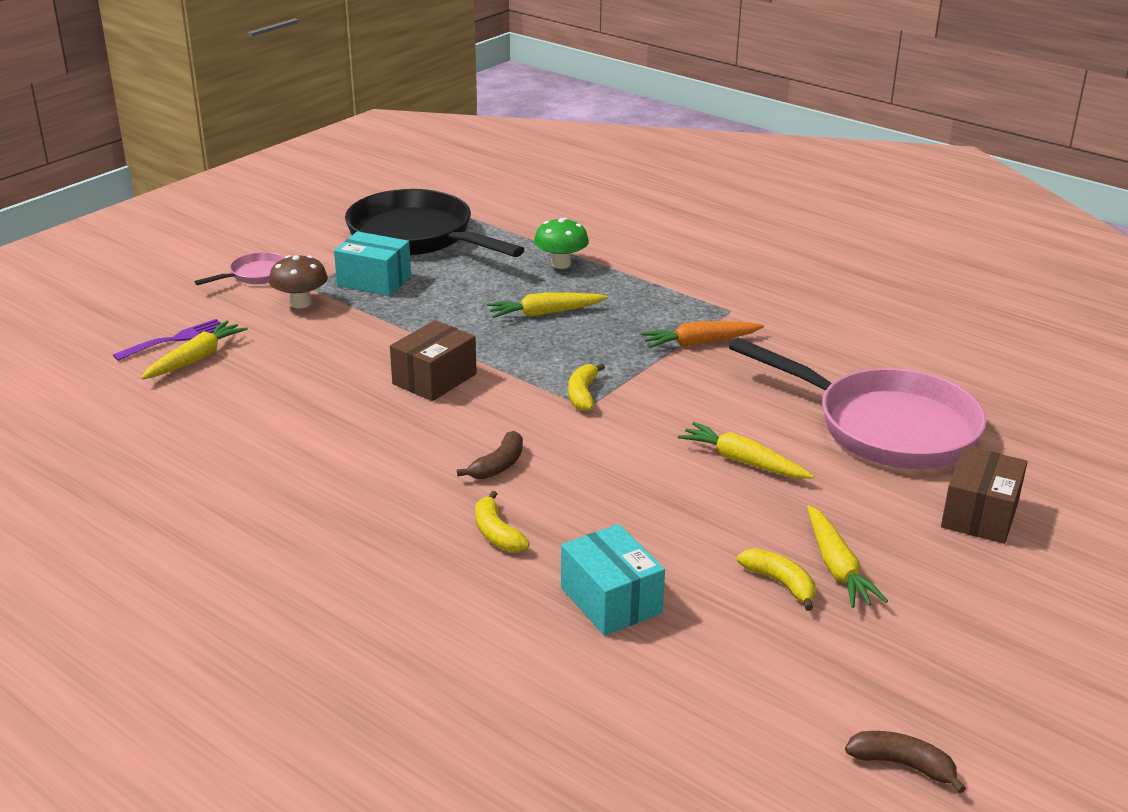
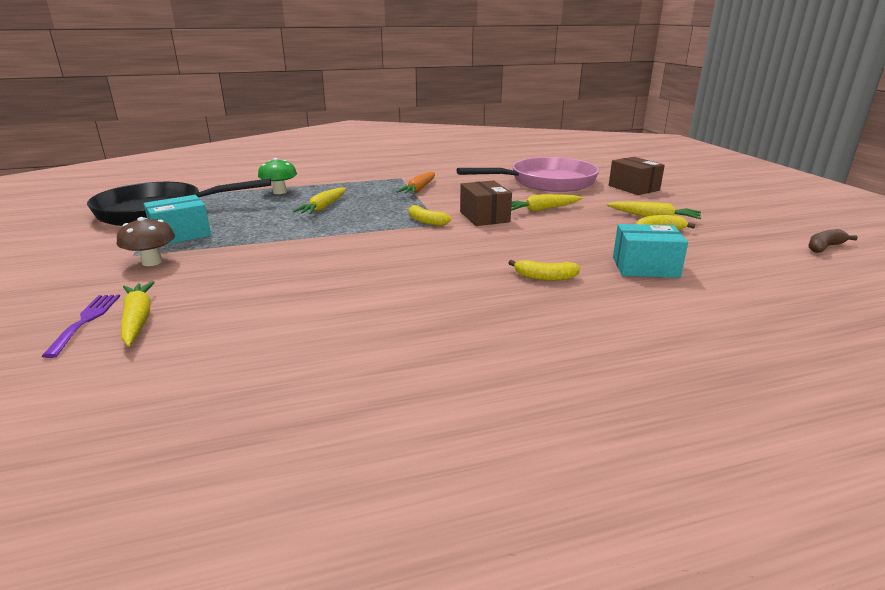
camera: 55 degrees left, 5 degrees down
(255, 275) = (70, 266): pink pan -> none
(434, 379) = (340, 249): brown box -> brown box (484, 217)
(498, 465) = (469, 258): brown banana -> none

